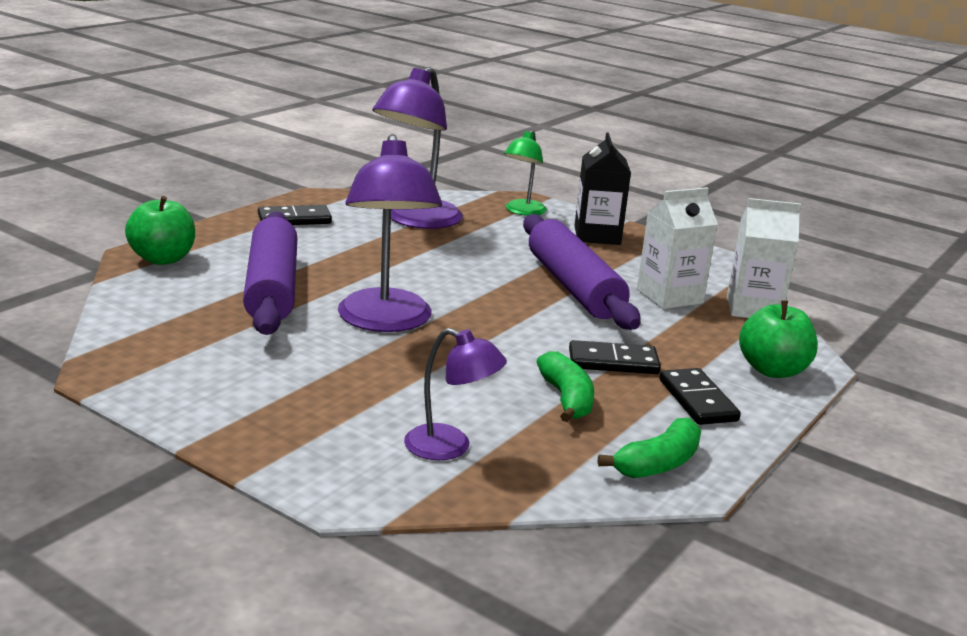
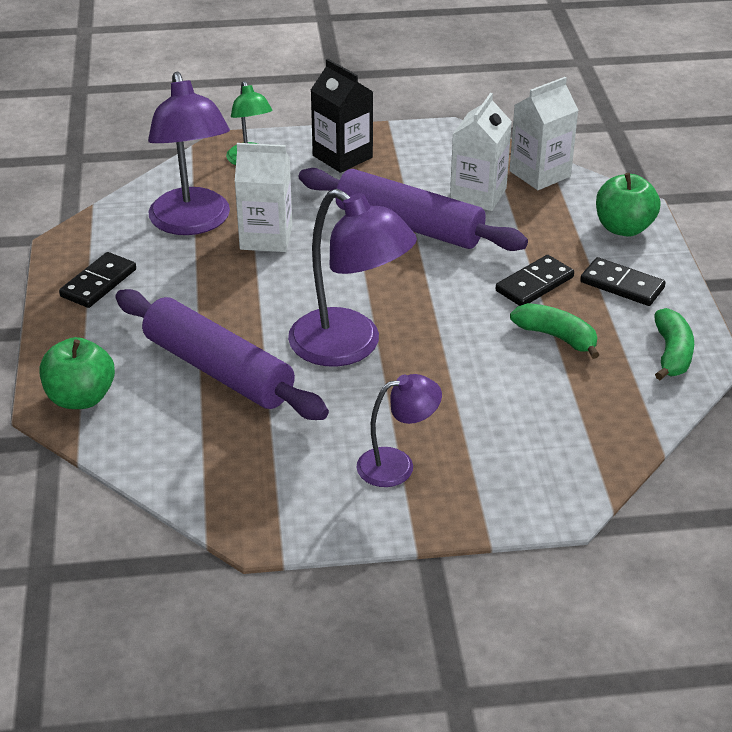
camera: 40 degrees left, 15 degrees up
(450, 447) = (557, 426): purple lamp -> purple lamp (397, 465)
(451, 247) = (266, 237): none -> white carton

